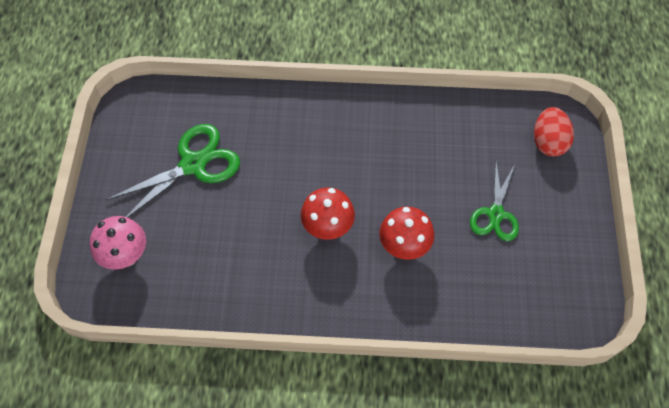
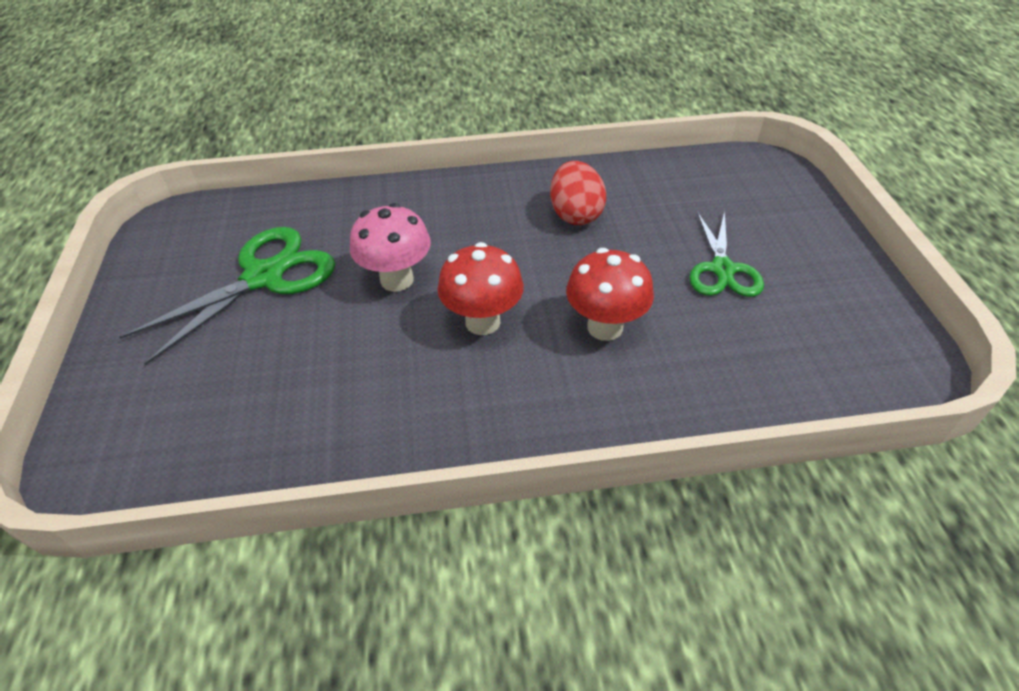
camera: 10 degrees left, 15 degrees down
(126, 256) = (154, 410): pink mushroom -> pink mushroom (397, 280)
(548, 142) = (756, 186): red egg -> red egg (575, 215)

